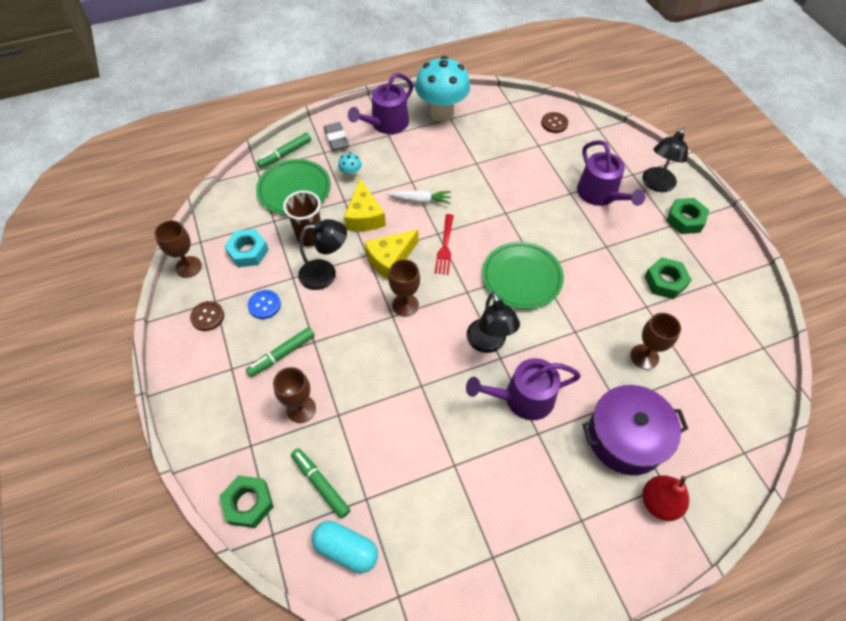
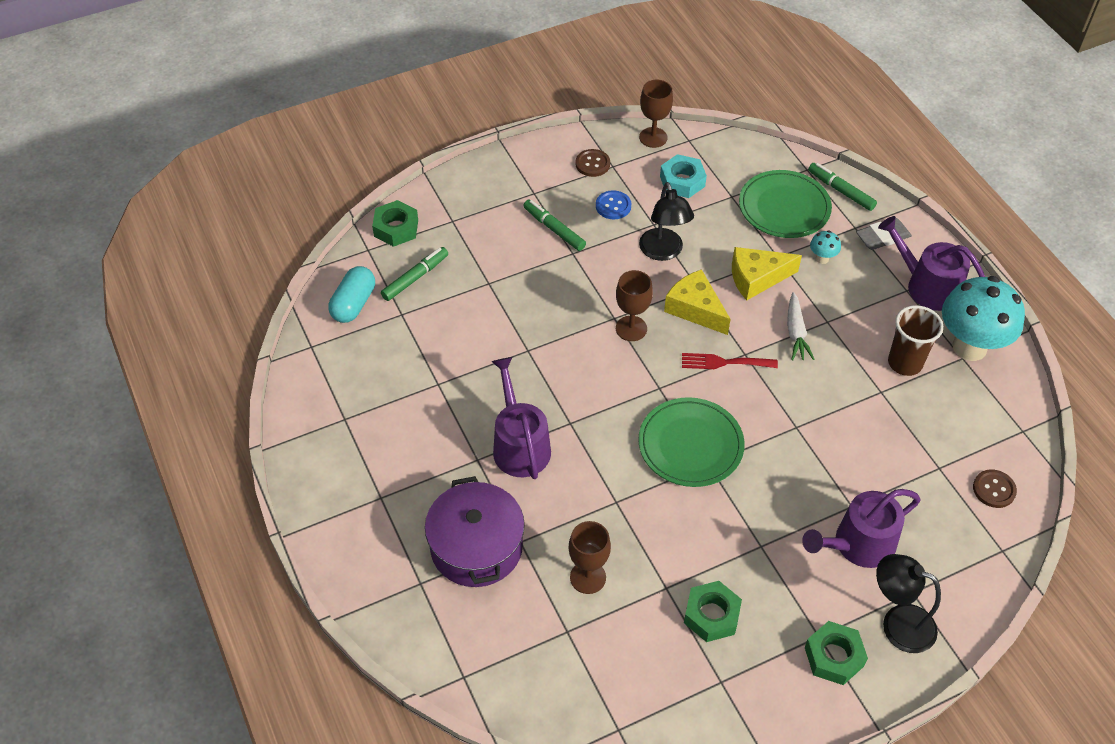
camera: 85 degrees right, 5 degrees down
(301, 409) = (493, 253): brown goblet -> none
(309, 237) = (714, 231): brown cup -> brown cup (905, 363)
(488, 343) = (588, 411): black lamp -> none
(659, 502) = (400, 574): red pear -> none

